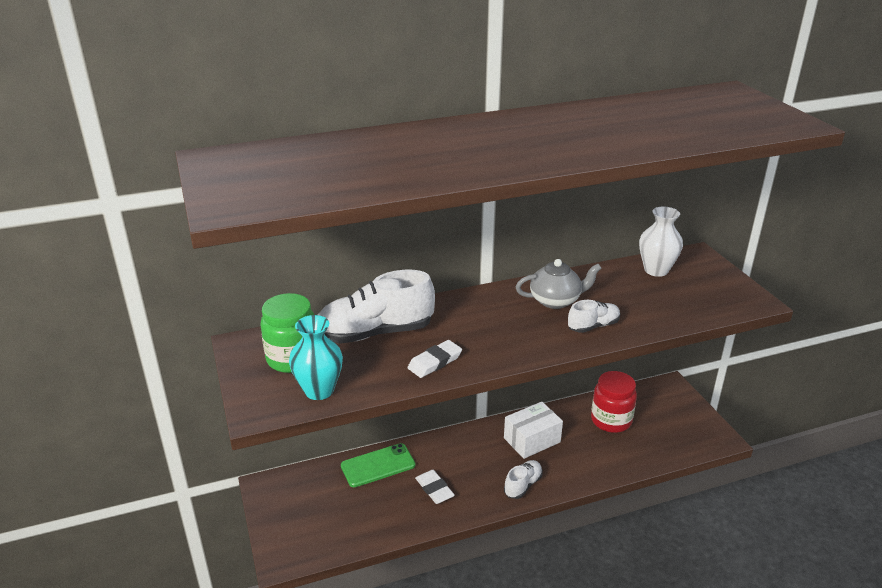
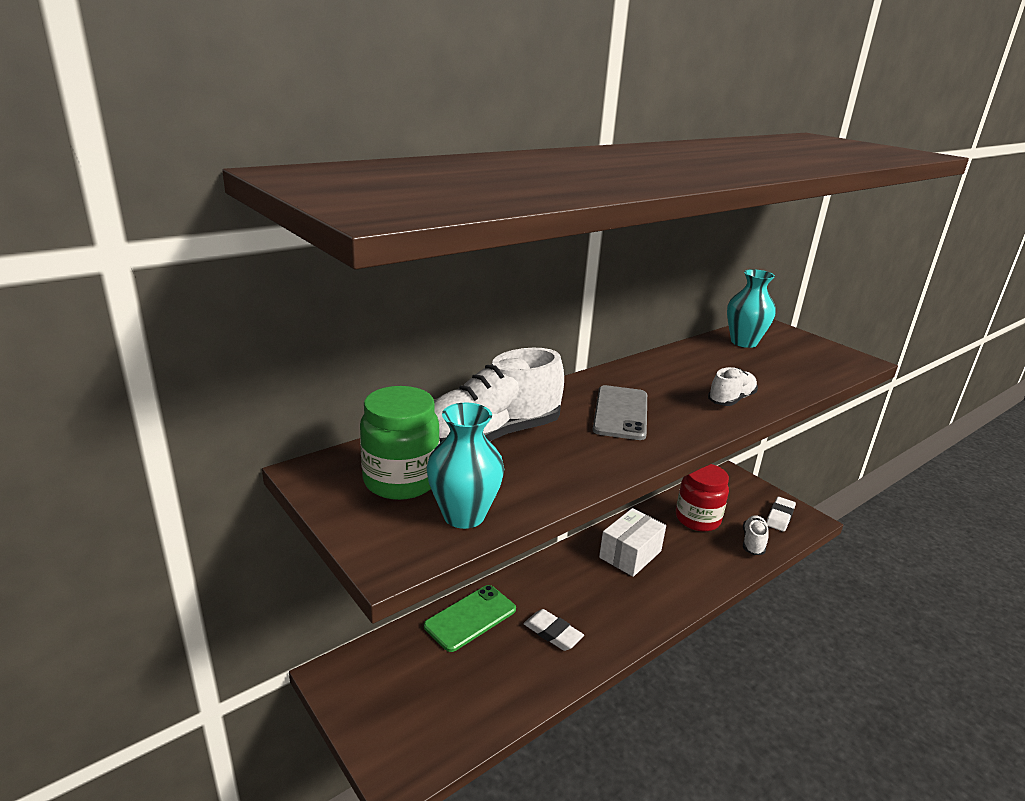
camera: 20 degrees left, 5 degrees down
(435, 362) = (589, 459): white eraser -> white eraser (780, 517)
(489, 326) = (621, 413): none -> grey phone
(523, 485) = (649, 607): white shoe -> white shoe (753, 542)
(556, 300) = (671, 379): grey teapot -> none
(656, 270) = (743, 342): white vase -> turquoise vase

